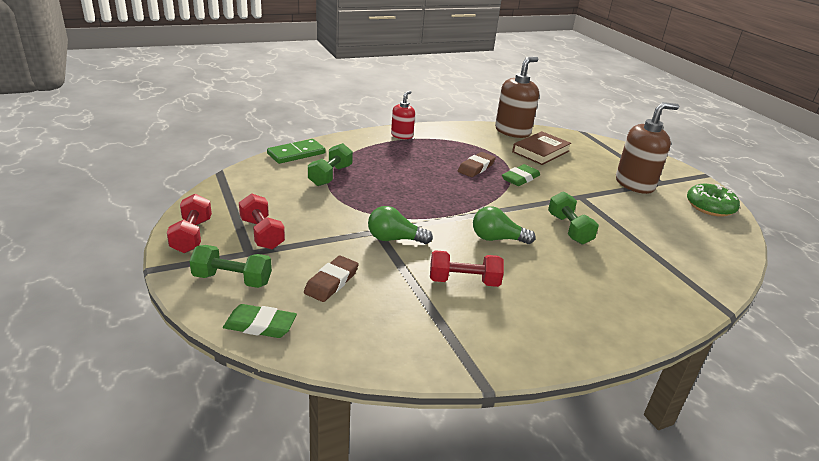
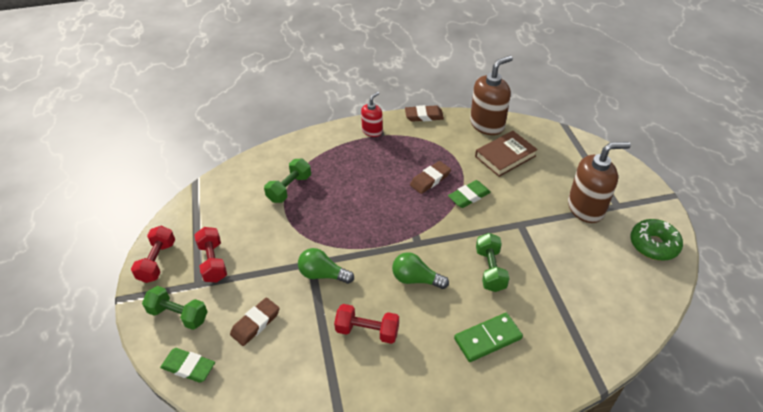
camera: 15 degrees right, 15 degrees up
(296, 153) = (266, 157): green domino -> green domino (487, 338)
(449, 126) = (424, 116): none -> brown eraser

